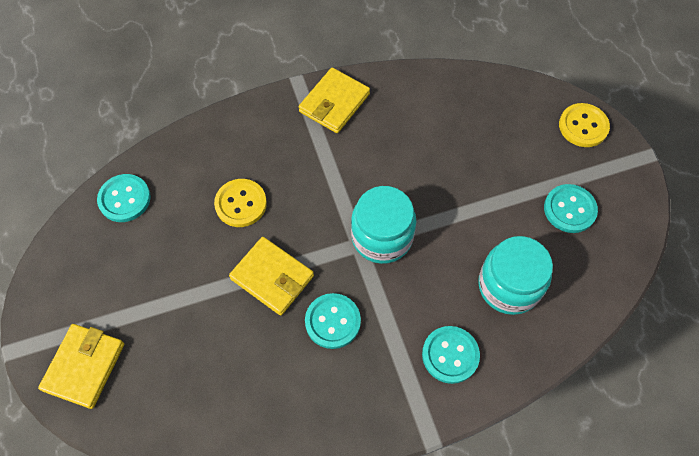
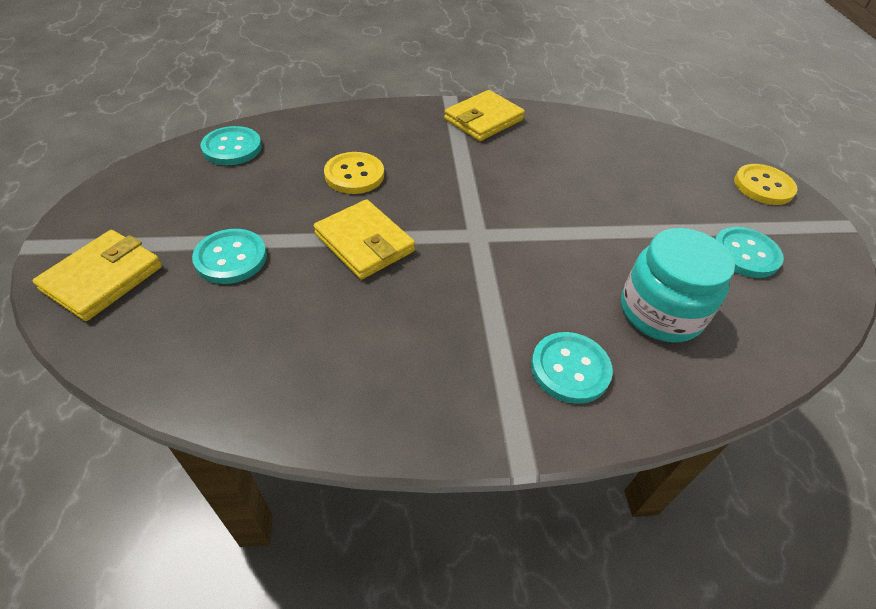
camera: 10 degrees right, 15 degrees down
(332, 321) = (423, 300): turquoise button -> turquoise button (231, 258)
(382, 237) = (507, 233): turquoise jar -> none

